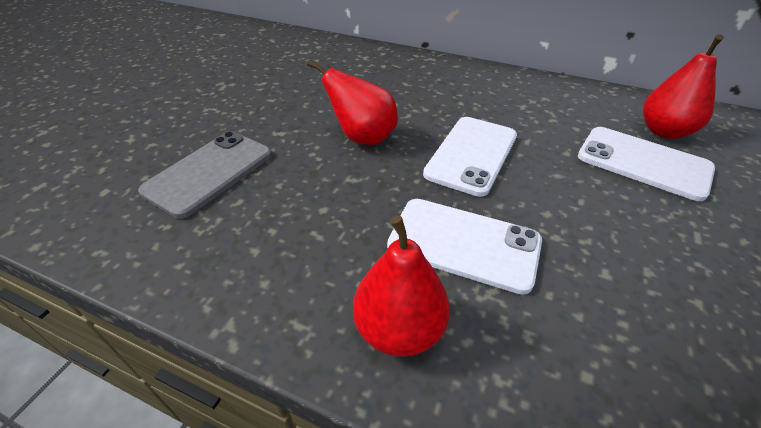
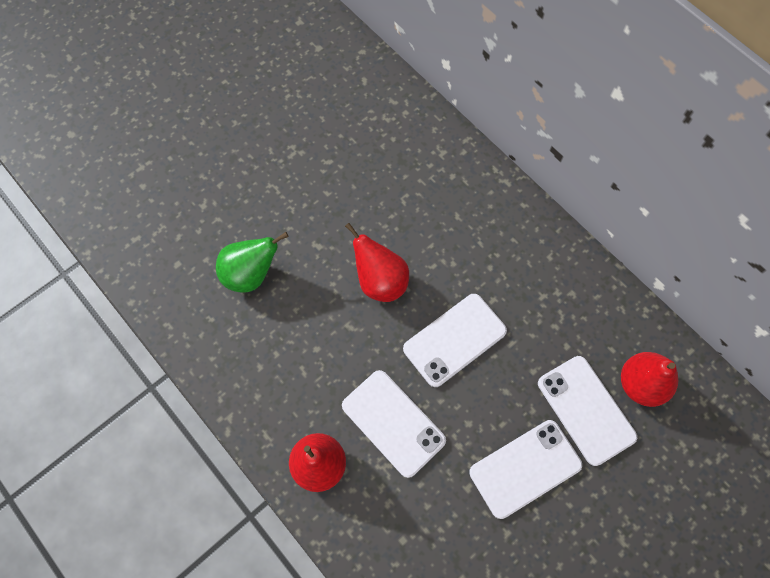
camera: 25 degrees right, 25 degrees up
(209, 172) = (251, 274): grey phone -> green pear
(644, 229) = (525, 468): none -> white phone

